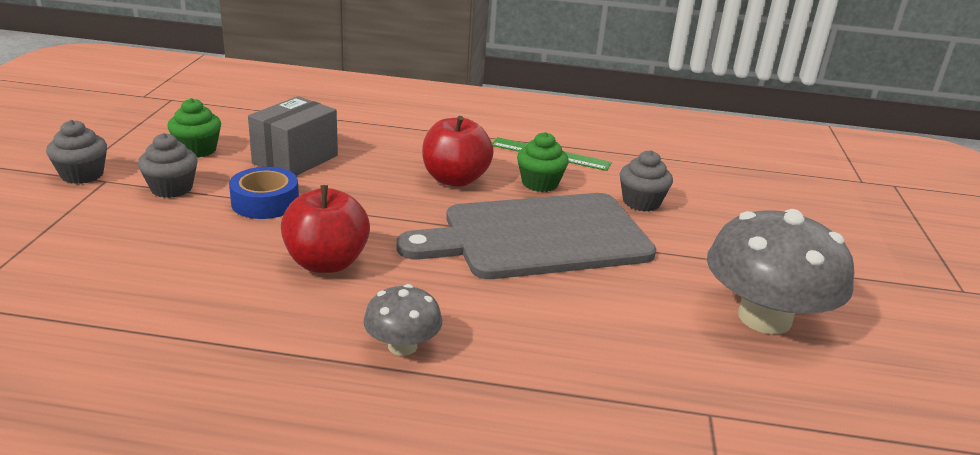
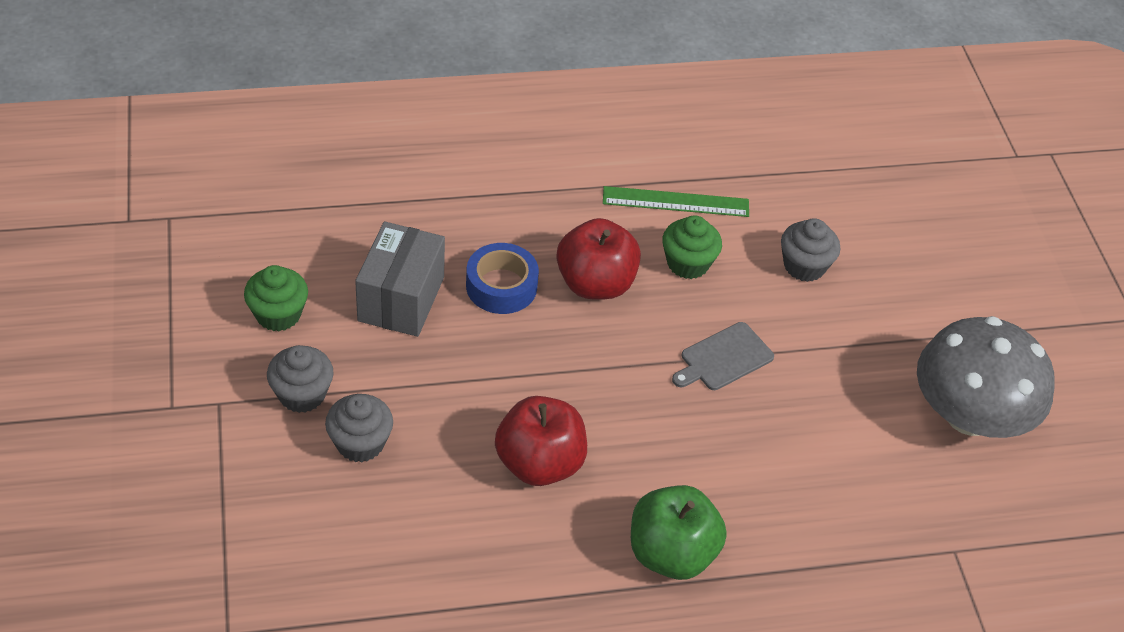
camera: 20 degrees left, 20 degrees up
(82, 175) = (185, 401): grey cupcake -> grey cupcake (360, 443)
(265, 202) = (418, 387): blue tape -> blue tape (501, 286)
(402, 346) = (671, 553): grey mushroom -> green apple
(538, 237) = (723, 358): grey cutting board -> grey cutting board, size x0.40

